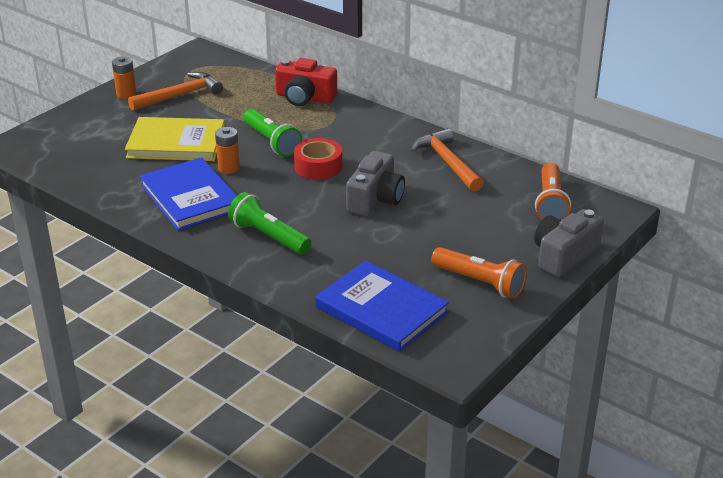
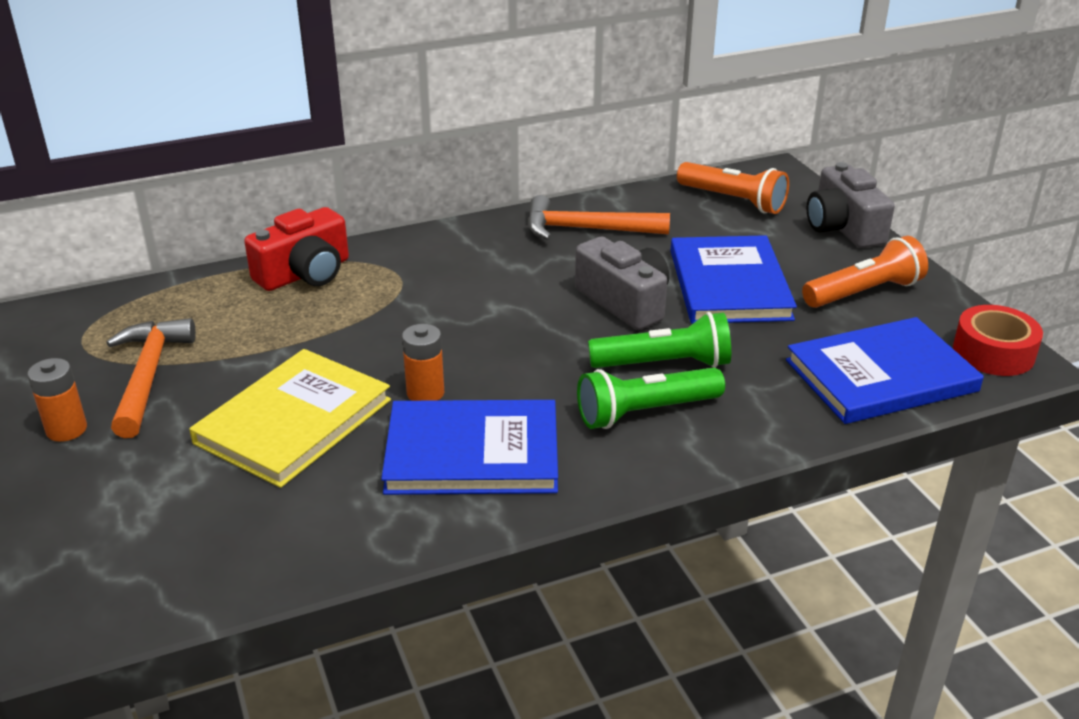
camera: 60 degrees left, 0 degrees up
(272, 142) = (394, 335): green flashlight -> green flashlight (664, 364)
(318, 167) = (502, 319): red tape -> red tape (993, 352)
(434, 229) = (729, 284): none -> blue book

